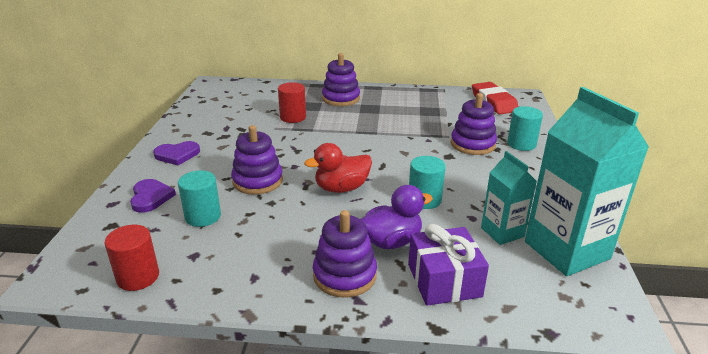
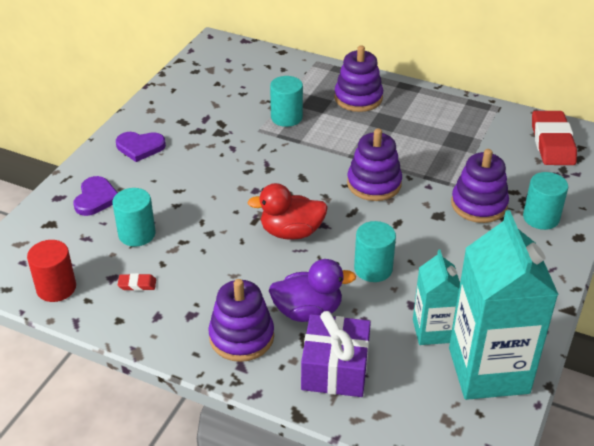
camera: 20 degrees right, 10 degrees up
(221, 255) = (137, 284): none -> red eraser
(257, 181) = (208, 202): purple stacking toy -> purple stacking toy (374, 184)
(293, 117) = (286, 117): red cylinder -> turquoise cylinder

